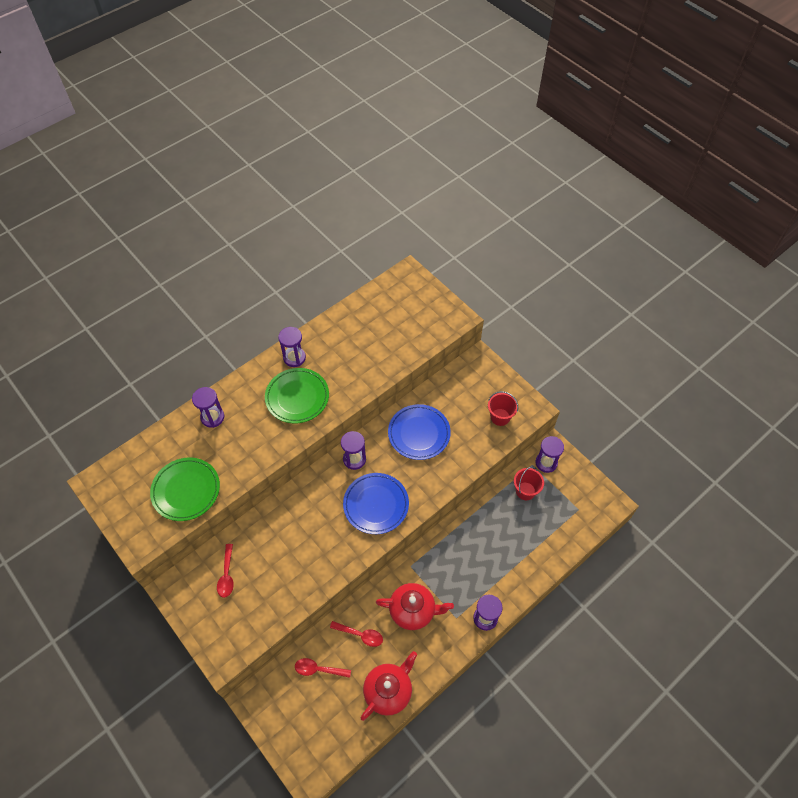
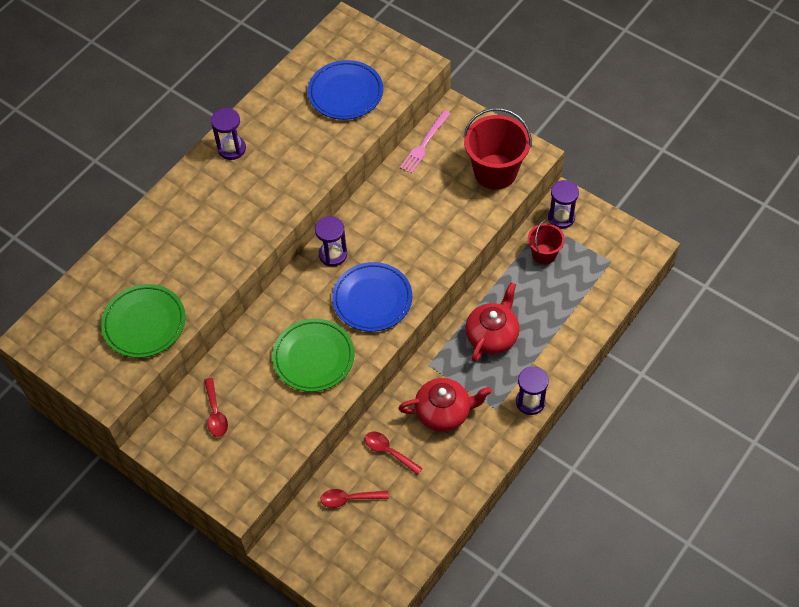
camera: 10 degrees left, 0 degrees up
(212, 417) = (151, 236): purple hourglass -> none
(297, 397) = (248, 193): green plate -> green plate (313, 357)
(360, 635) = (389, 451): red spoon -> red spoon turned 150 degrees counterclockwise
(388, 690) = (437, 503): red teapot -> red teapot (492, 335)
(419, 433) = (403, 210): blue plate -> blue plate (345, 93)
(449, 381) = (424, 144): none -> pink fork
(500, 417) = (495, 172): red bucket -> red bucket, size x1.77

